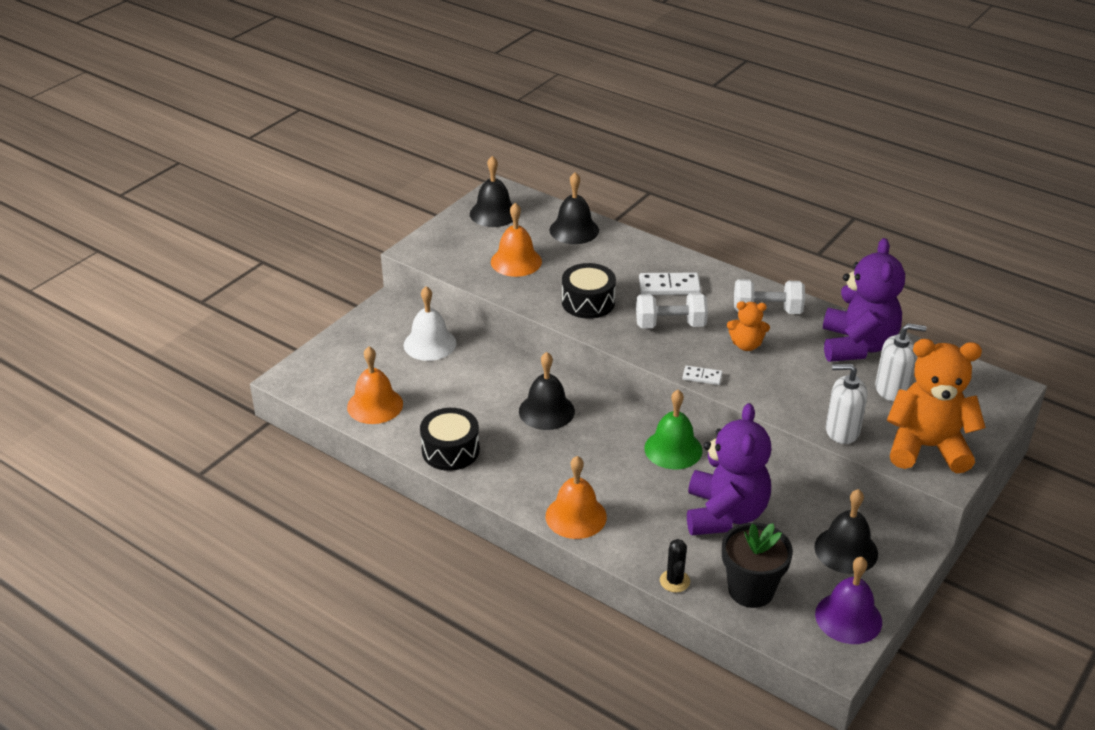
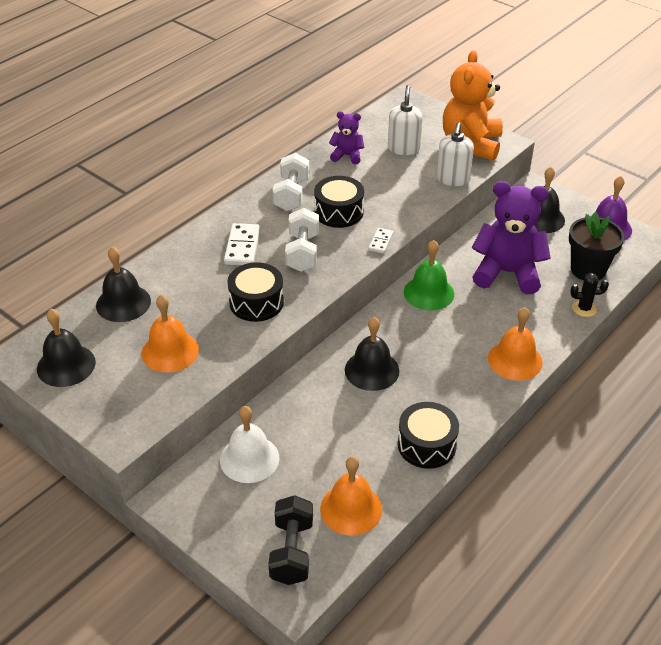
camera: 85 degrees left, 5 degrees up
(332, 375) = (292, 551): none -> black dumbbell
(746, 345) = (339, 212): orange teddy bear -> black drum
(857, 346) = (347, 156): purple teddy bear -> purple teddy bear, size x0.50

